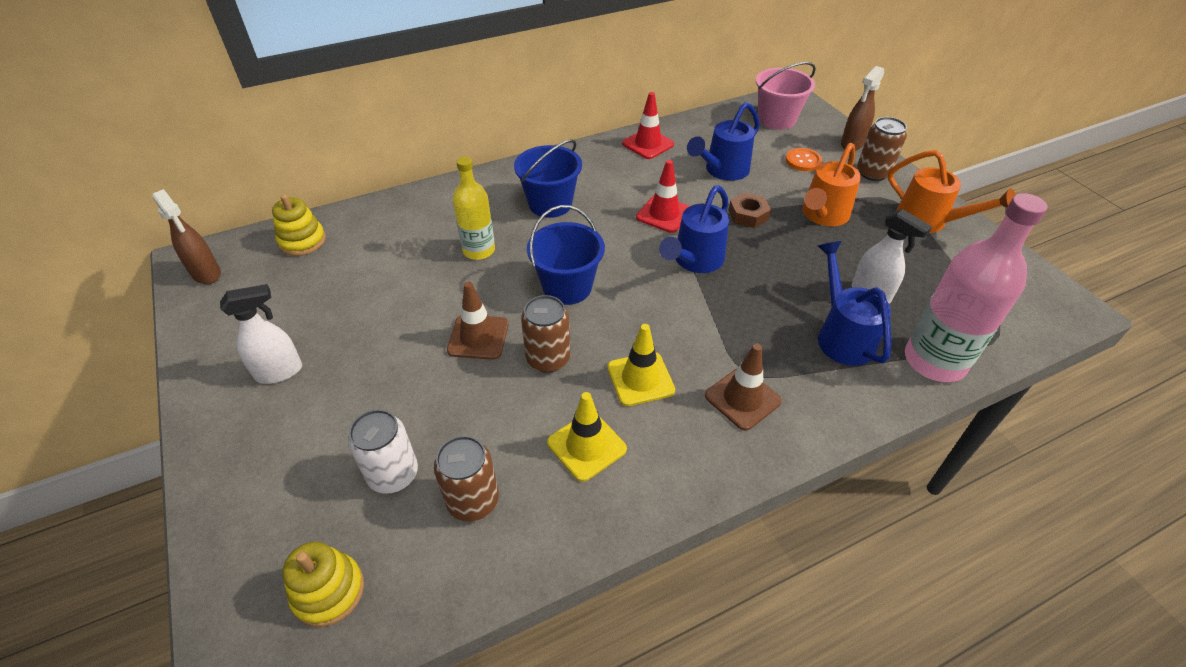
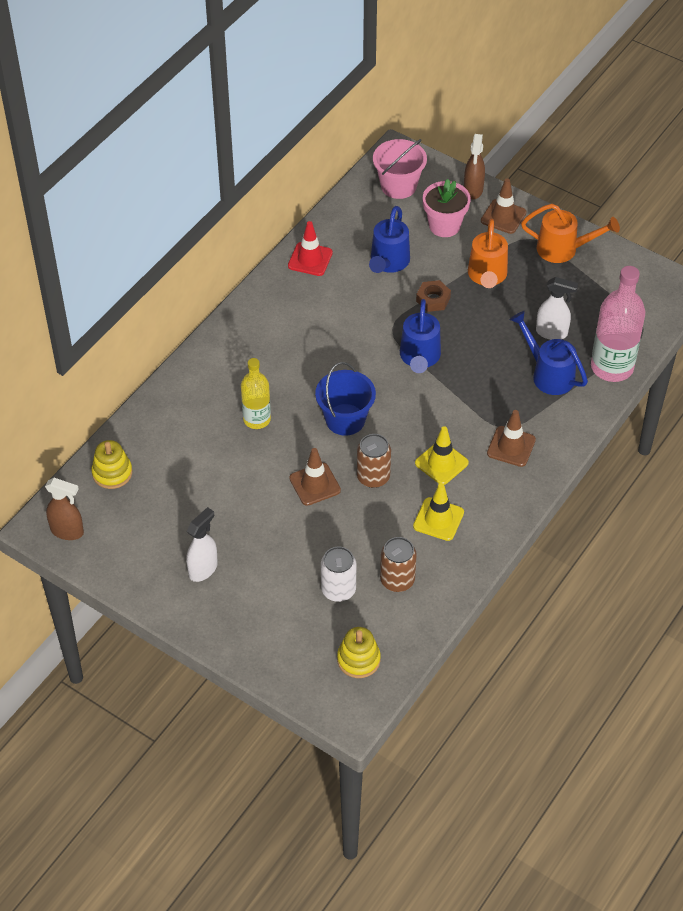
camera: 30 degrees left, 5 degrees up
(550, 204) = (276, 354): blue bucket -> none
(664, 214) = (370, 326): red traffic cone -> none
(803, 161) = (444, 225): orange button -> pink flower pot
(872, 173) = (503, 217): brown can -> brown traffic cone

